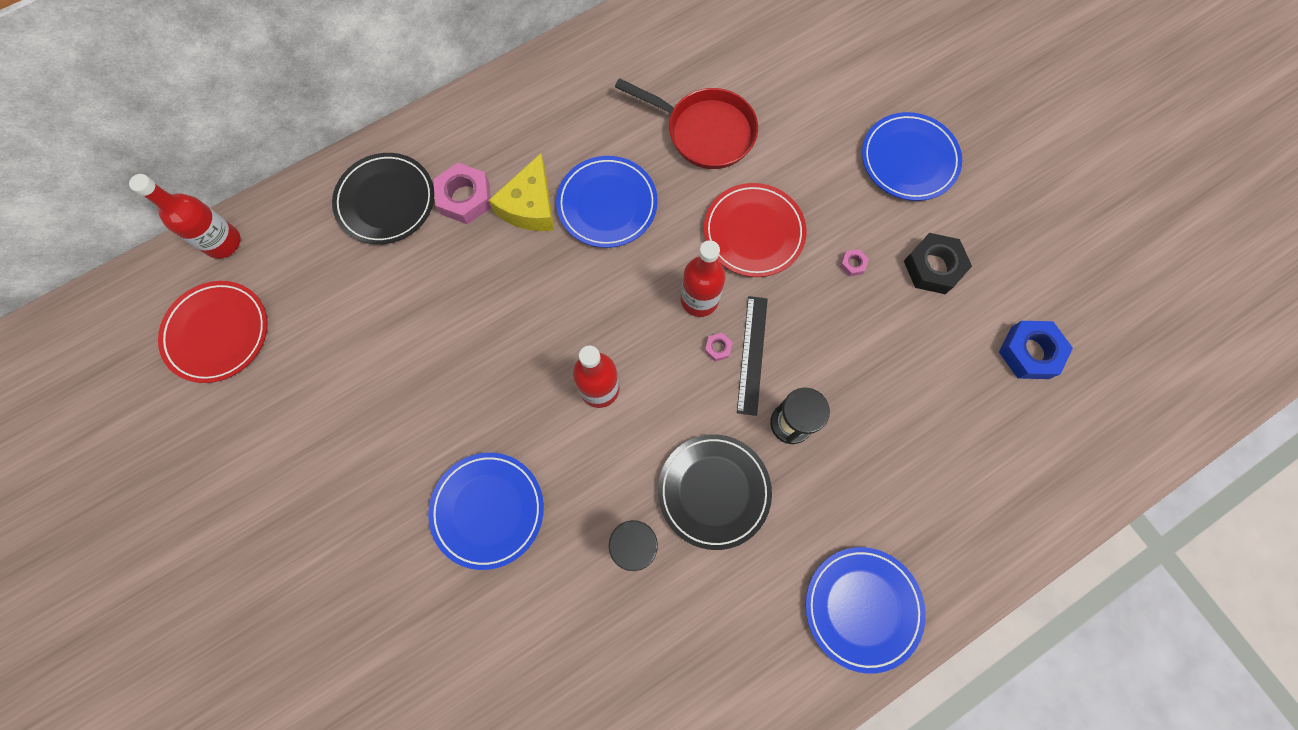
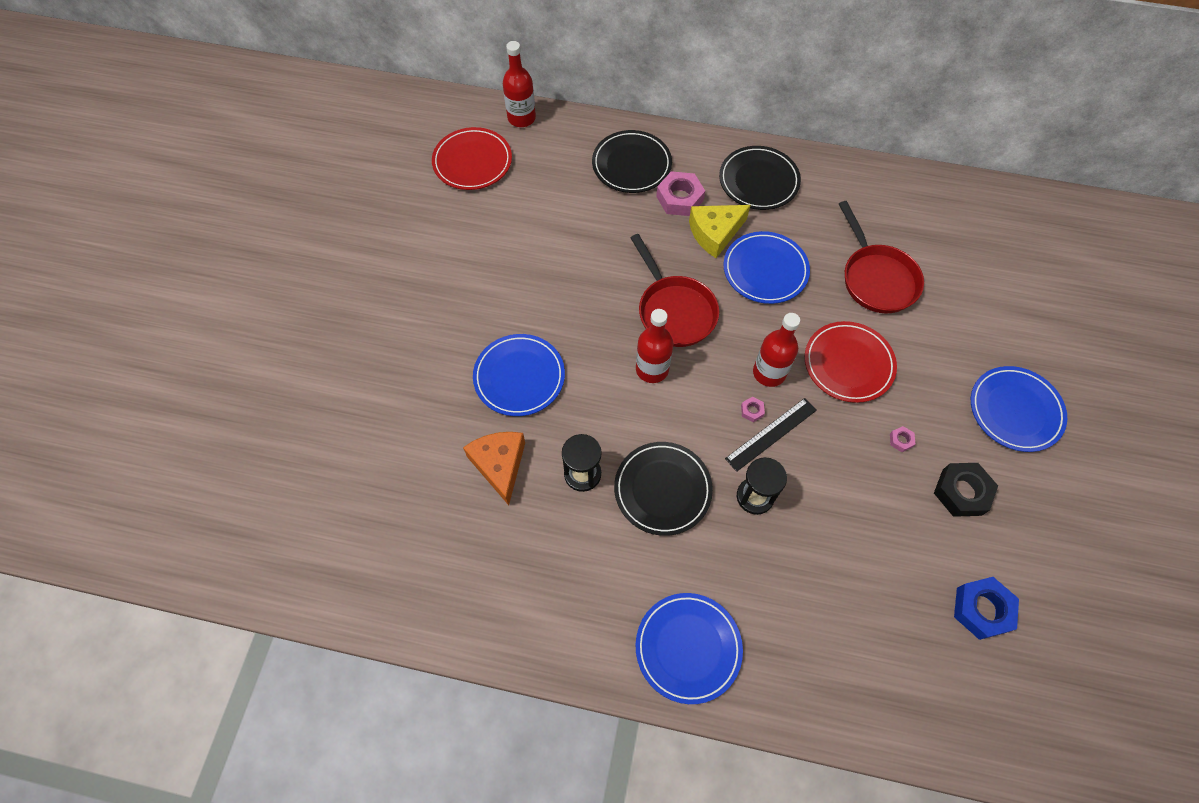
camera: 45 degrees right, 10 degrees down
(520, 120) = (758, 181): none -> black plate
(554, 611) = (499, 465): none -> orange cheese
(566, 314) = (674, 311): none -> red pan

